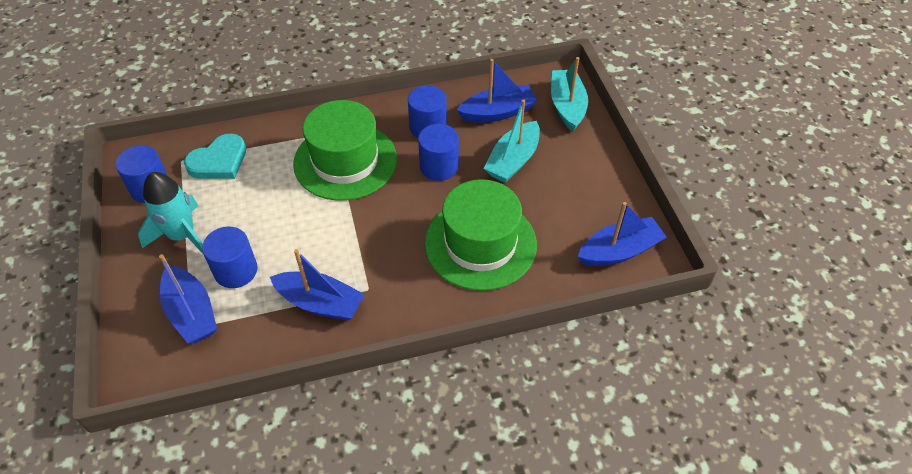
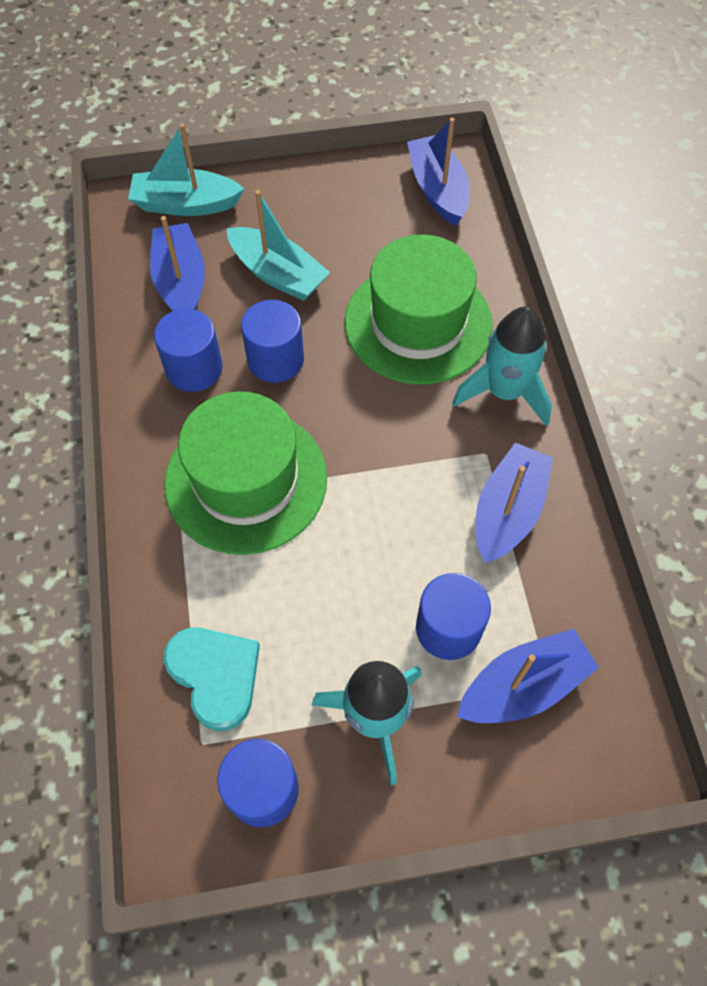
camera: 85 degrees left, 10 degrees up
(422, 300) = (504, 392): none -> turquoise rocket

